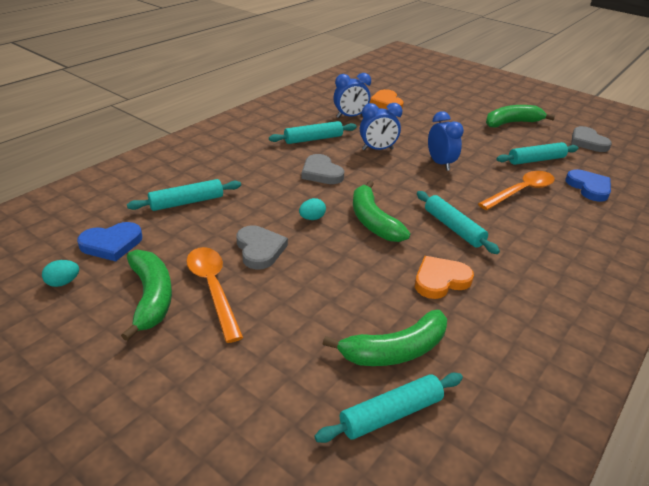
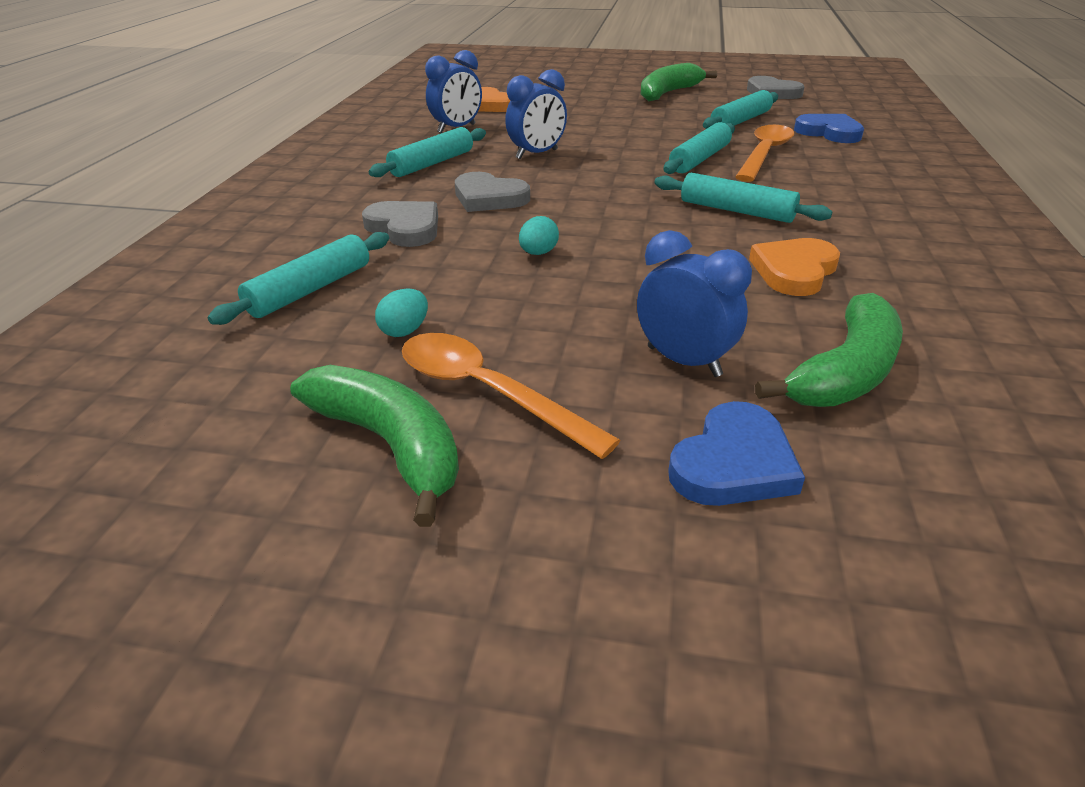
camera: 25 degrees left, 0 degrees up
(63, 282) = (180, 486): turquoise egg -> turquoise egg (405, 331)
(111, 244) = (226, 391): blue heart -> blue heart (733, 463)
(259, 249) = (504, 315): grey heart -> grey heart (405, 228)
(373, 221) = (627, 232): green banana -> none
(390, 414) = (941, 454): turquoise rolling pin -> turquoise rolling pin (699, 159)
(440, 163) = (635, 150): blue clock -> blue clock (683, 361)

